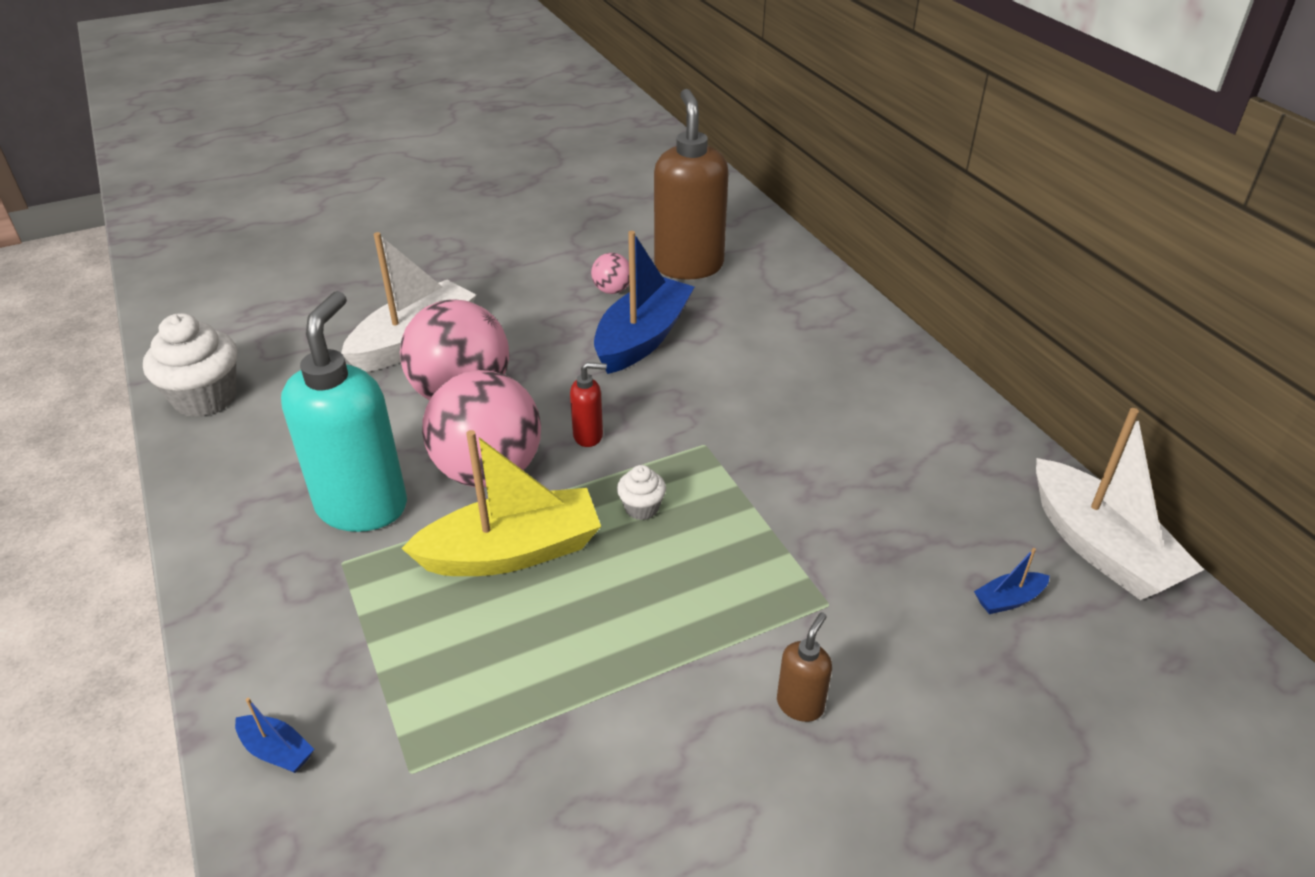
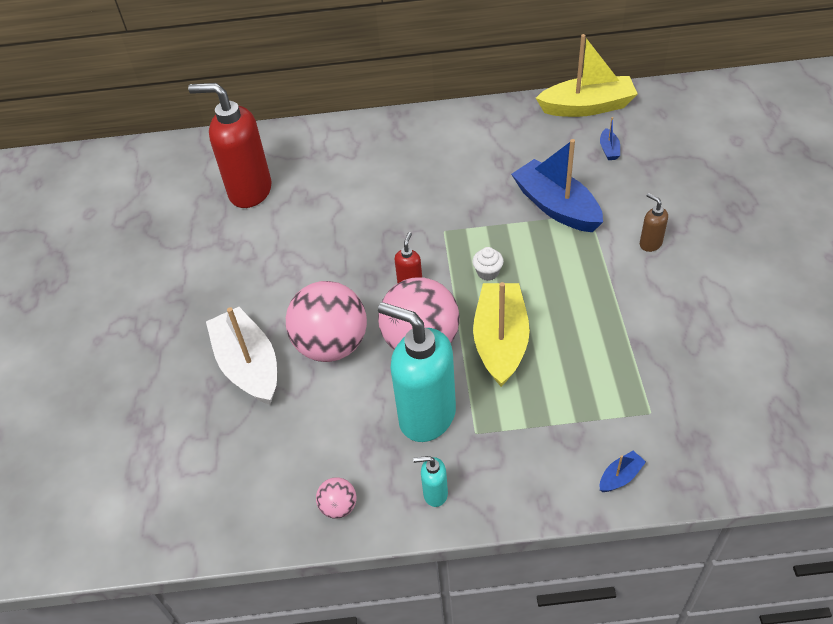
camera: 65 degrees left, 10 degrees up
(205, 398) = (247, 515): white cupcake -> none
(238, 544) = (435, 494): none -> turquoise soap dispenser
(612, 290) = (253, 238): pink ball -> pink ball (338, 506)
(642, 338) = (321, 235): blue boat -> blue boat (556, 206)
(688, 266) = (249, 191): brown soap dispenser -> red soap dispenser
(1100, 548) = (587, 107): white boat -> yellow boat

